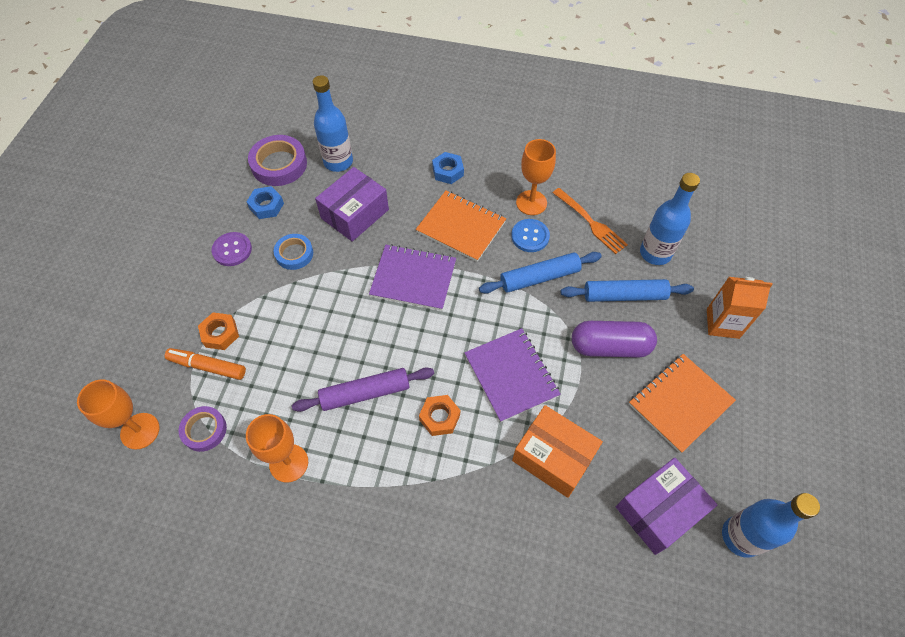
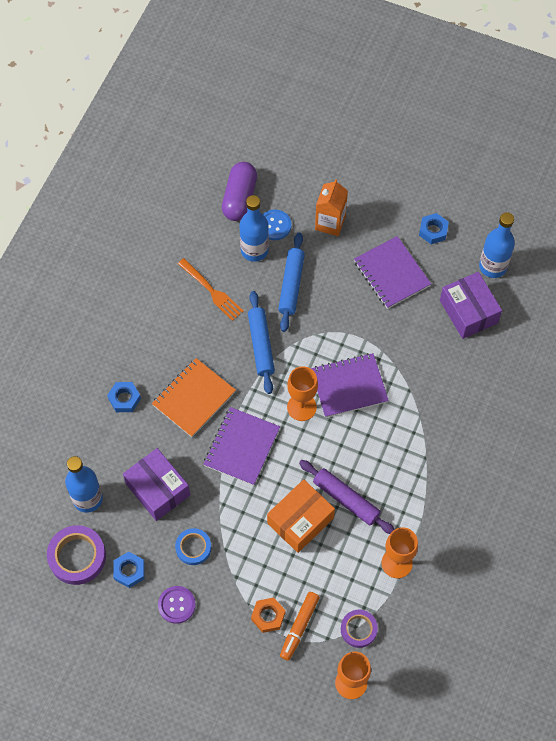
camera: 80 degrees left, 5 degrees up
(365, 393) = (346, 499): purple rolling pin -> purple rolling pin turned 45 degrees counterclockwise
(439, 417) = (376, 445): orange nut -> none
(530, 236) = (216, 343): blue button -> blue button (274, 225)
(531, 203) = (179, 334): orange goblet -> orange goblet (301, 407)
(553, 457) = (420, 371): orange box -> orange box (300, 521)
(590, 222) = (212, 291): orange fork -> orange fork turned 75 degrees clockwise
(610, 346) = (336, 308): purple capsule -> purple capsule (239, 198)
(680, 403) = (392, 273): orange notebook -> purple notebook
(763, 447) = (433, 231): none -> blue nut

